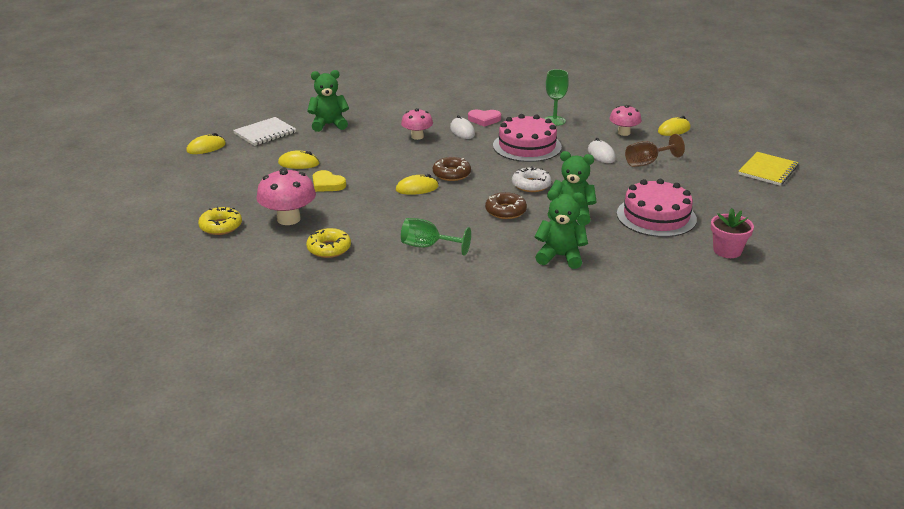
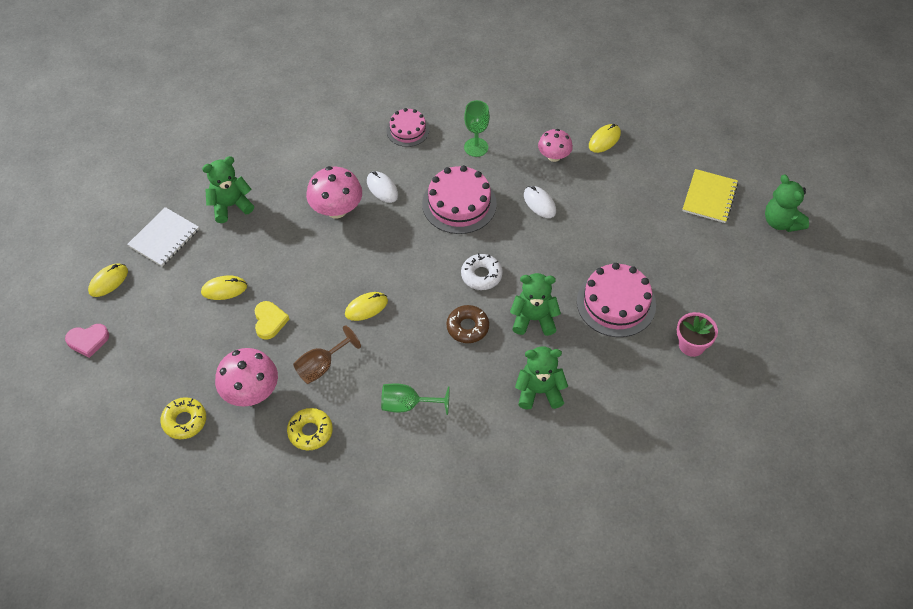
camera: 15 degrees left, 25 degrees up
(327, 184) = (269, 321): yellow heart -> yellow heart turned 120 degrees counterclockwise
(417, 136) = (336, 209): pink mushroom -> pink mushroom, size x1.55
(451, 174) = (394, 273): brown donut -> none
(484, 120) = (400, 160): pink heart -> pink heart (88, 341)
(498, 106) = (407, 130): none -> pink cake
(647, 163) = (589, 209): brown goblet -> brown goblet (321, 366)
(839, 192) = (781, 222): none -> green teddy bear

